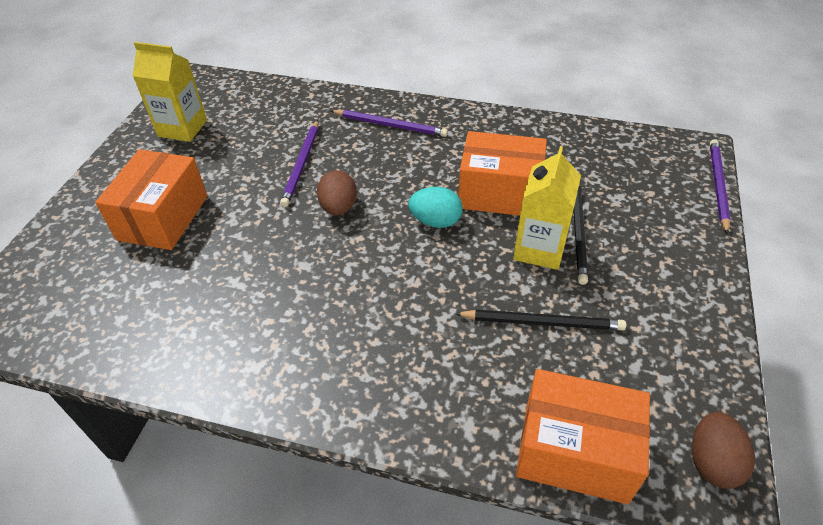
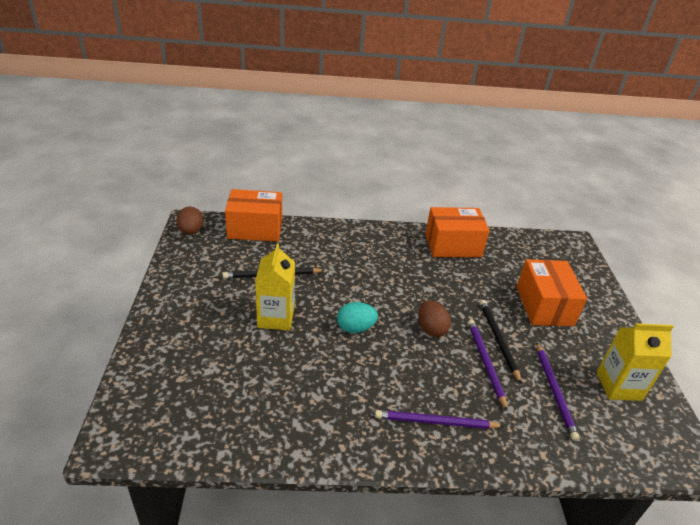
camera: 160 degrees right, 10 degrees down
(499, 193) = (311, 359): orange box -> orange box (453, 245)
(578, 231) = (246, 334): black pencil -> black pencil (498, 340)
(718, 185) = (113, 395): purple pencil -> purple pencil (554, 391)

